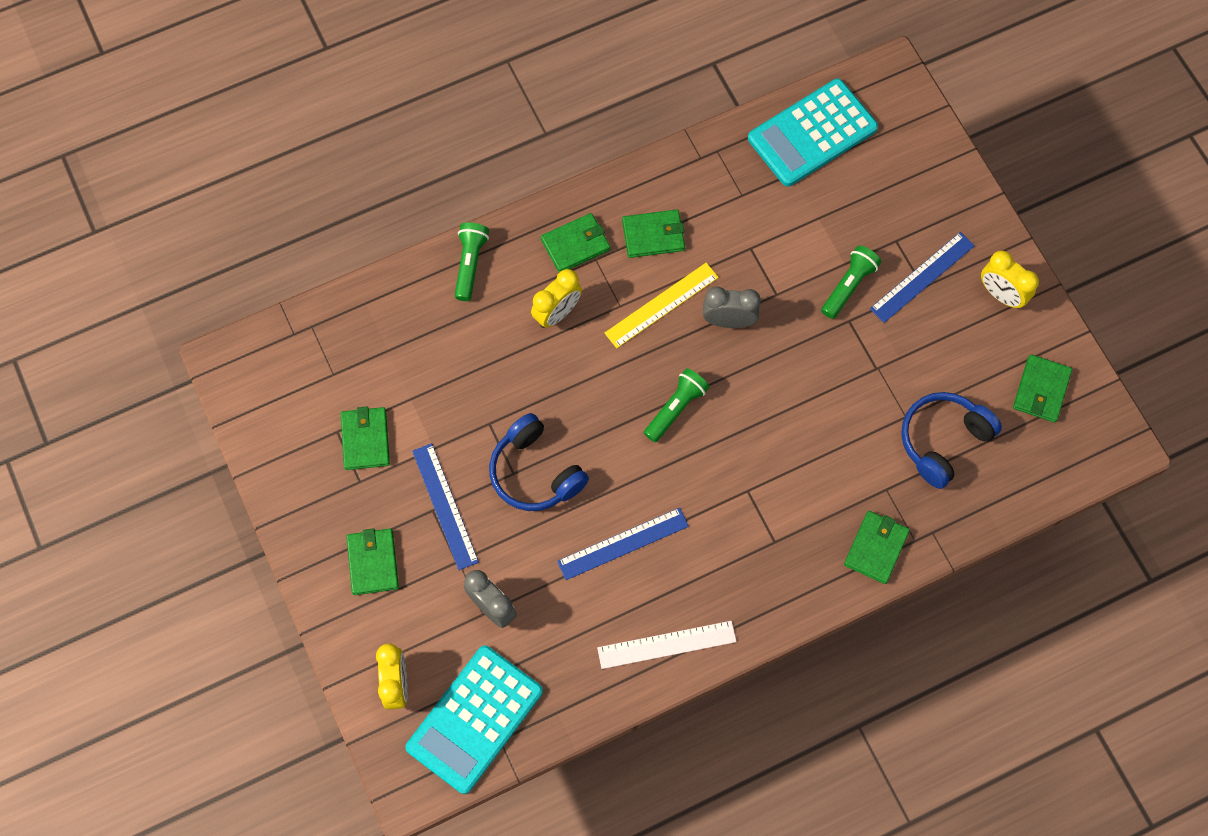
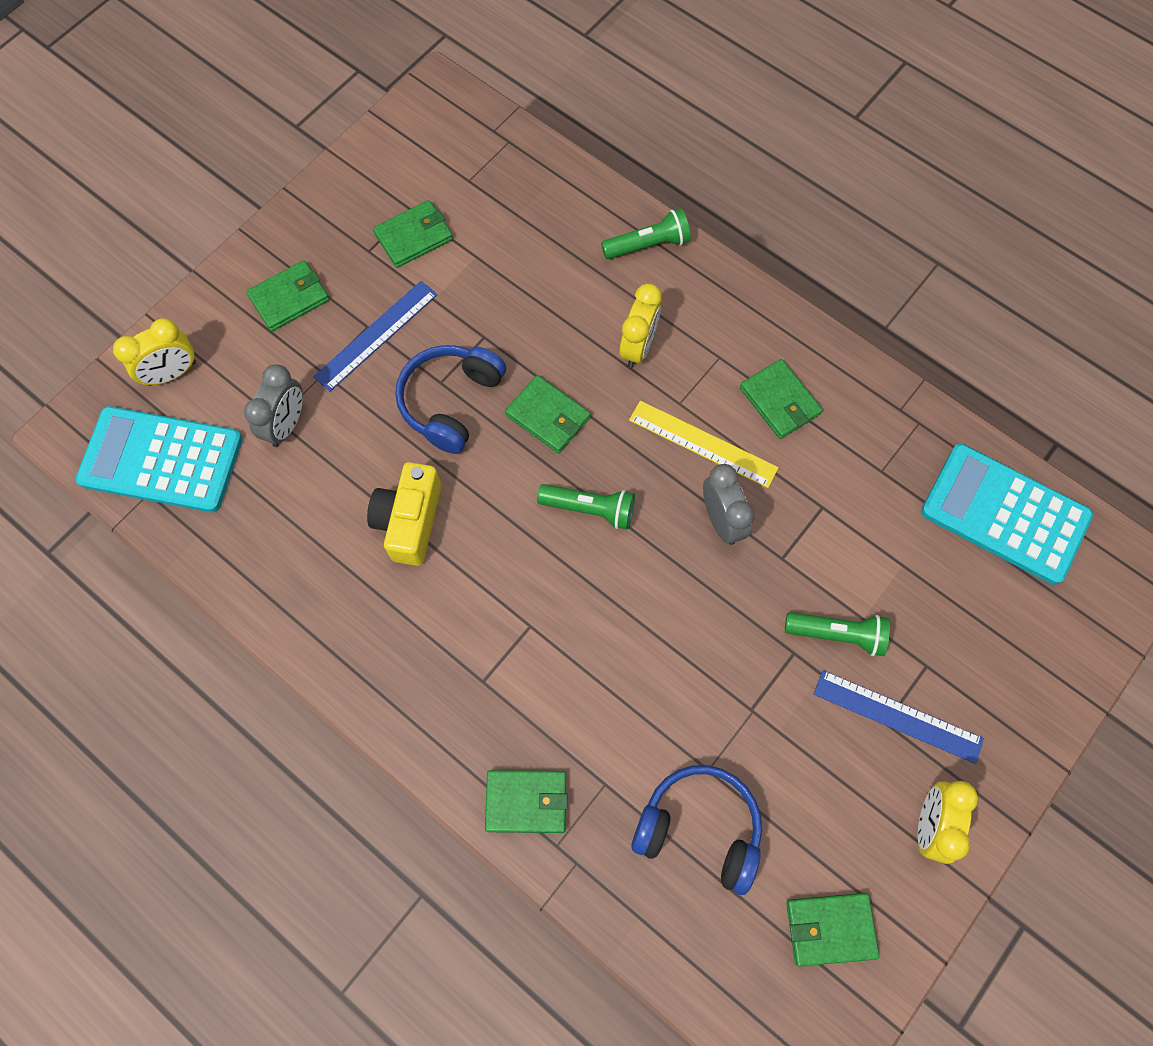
camera: 65 degrees right, 0 degrees up
(557, 313) = (638, 347): yellow clock -> yellow clock turned 90 degrees counterclockwise
(575, 245) = (725, 331): green wallet -> green wallet (548, 416)
(623, 544) = (410, 521): blue ruler -> yellow camera
(666, 645) = (314, 614): white ruler -> none

